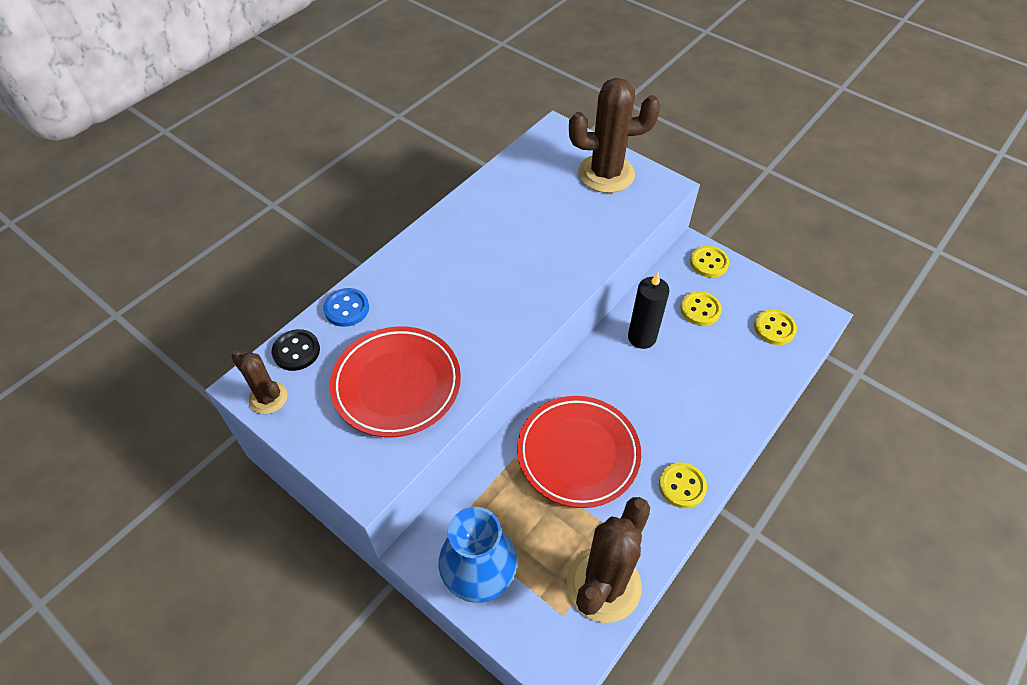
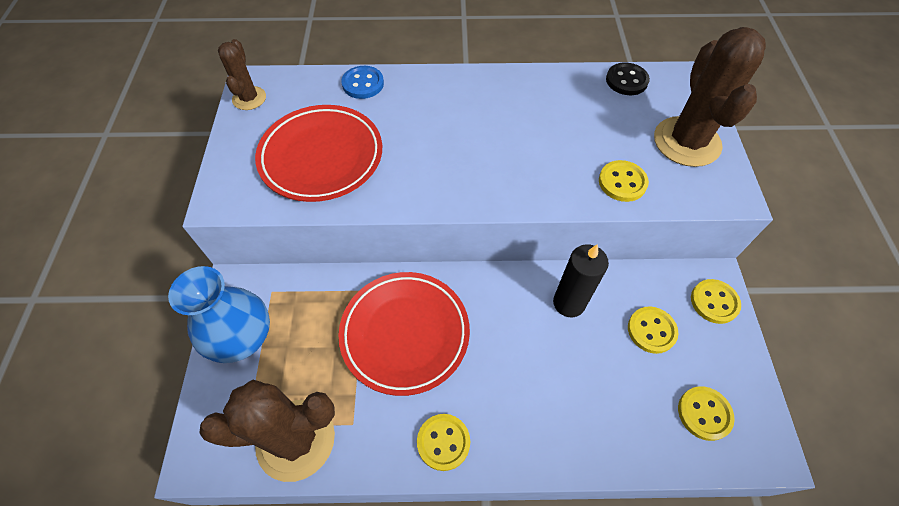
camera: 50 degrees right, 5 degrees up
(296, 351) = (300, 85): black button -> black button (626, 80)
(604, 229) = (622, 182): none -> yellow button
(606, 174) = (686, 142): brown cactus -> brown cactus turned 45 degrees clockwise

